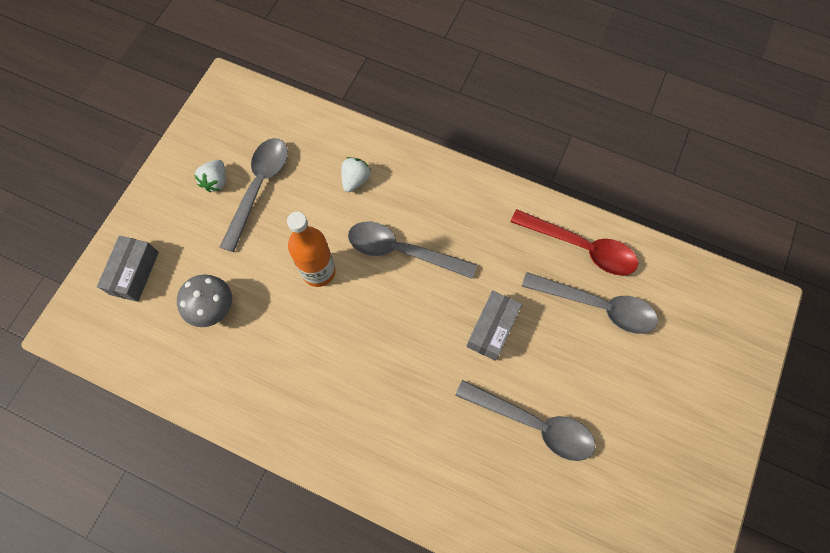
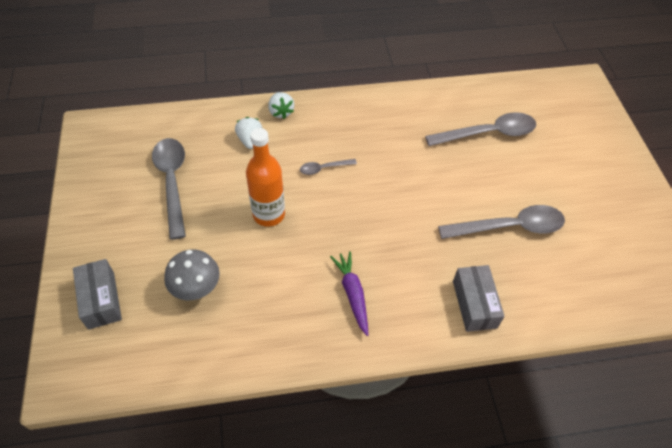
camera: 35 degrees left, 15 degrees down
(216, 181) = (130, 196): white strawberry -> white strawberry (281, 112)
(335, 398) = (352, 294): none -> purple carrot
(401, 251) = (323, 168): grey spoon -> grey spoon, size x0.49
(492, 329) = (431, 184): grey box -> grey box (474, 304)
(581, 247) = (448, 105): red spoon -> none

